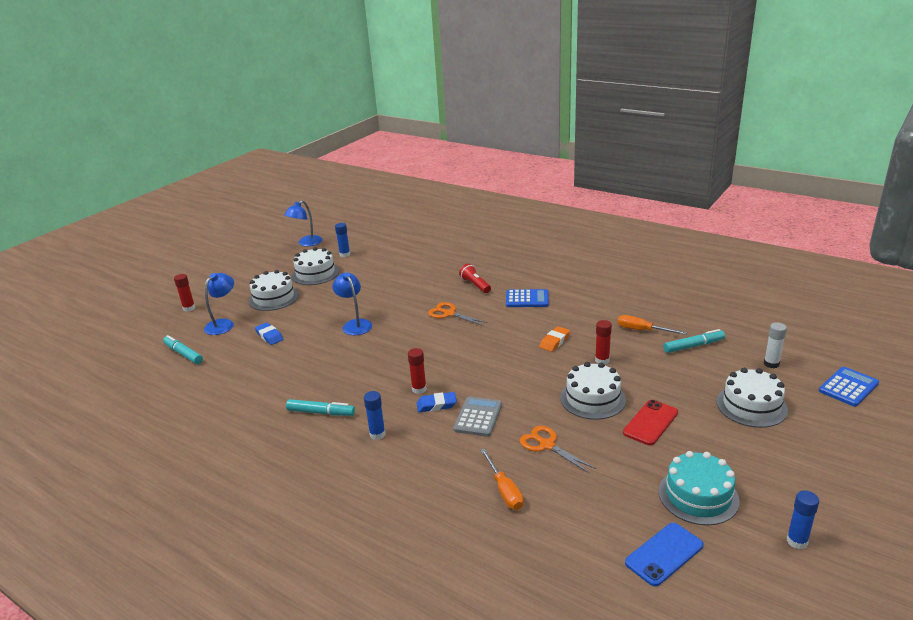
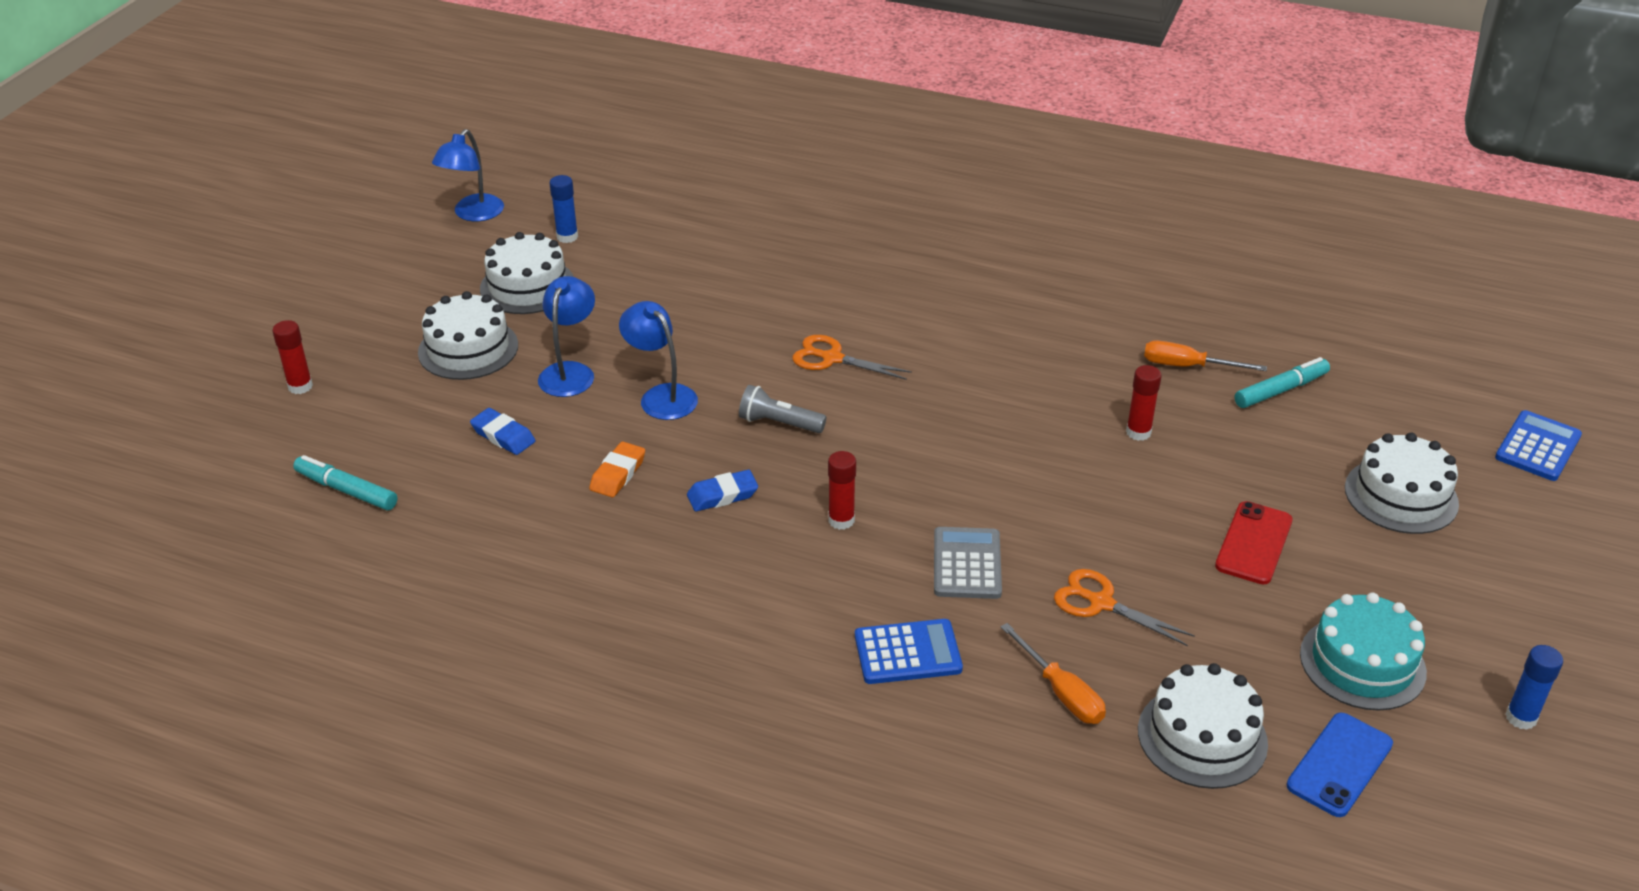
camera: 15 degrees left, 10 degrees up
(223, 324) = (393, 416): blue lamp -> blue lamp (570, 372)
(321, 413) = (682, 586): turquoise marker -> none
(377, 434) = (804, 616): blue glue stick -> none
(408, 341) = (779, 423): none -> grey flashlight
(436, 405) = (885, 548): blue eraser -> blue eraser (722, 495)
(475, 285) = (856, 292): red flashlight -> none
(527, 299) = (964, 316): blue calculator -> blue calculator (907, 652)
(554, 341) = (1044, 401): orange eraser -> orange eraser (618, 474)
(592, 399) = (1147, 508): white cake -> white cake (1202, 737)
(771, 364) = (1412, 414): white glue stick -> none

